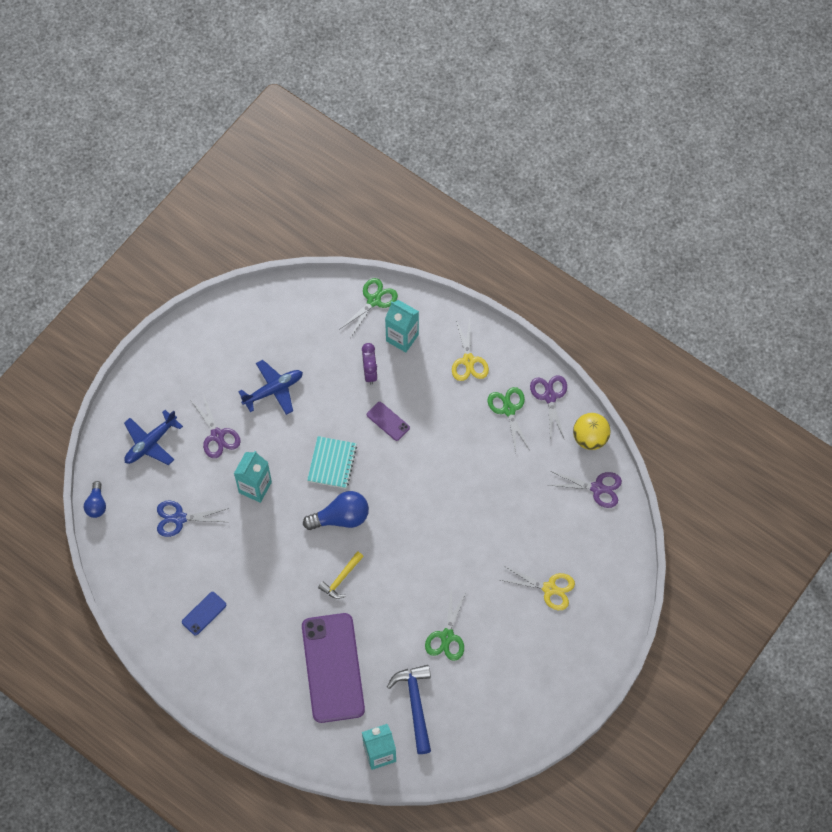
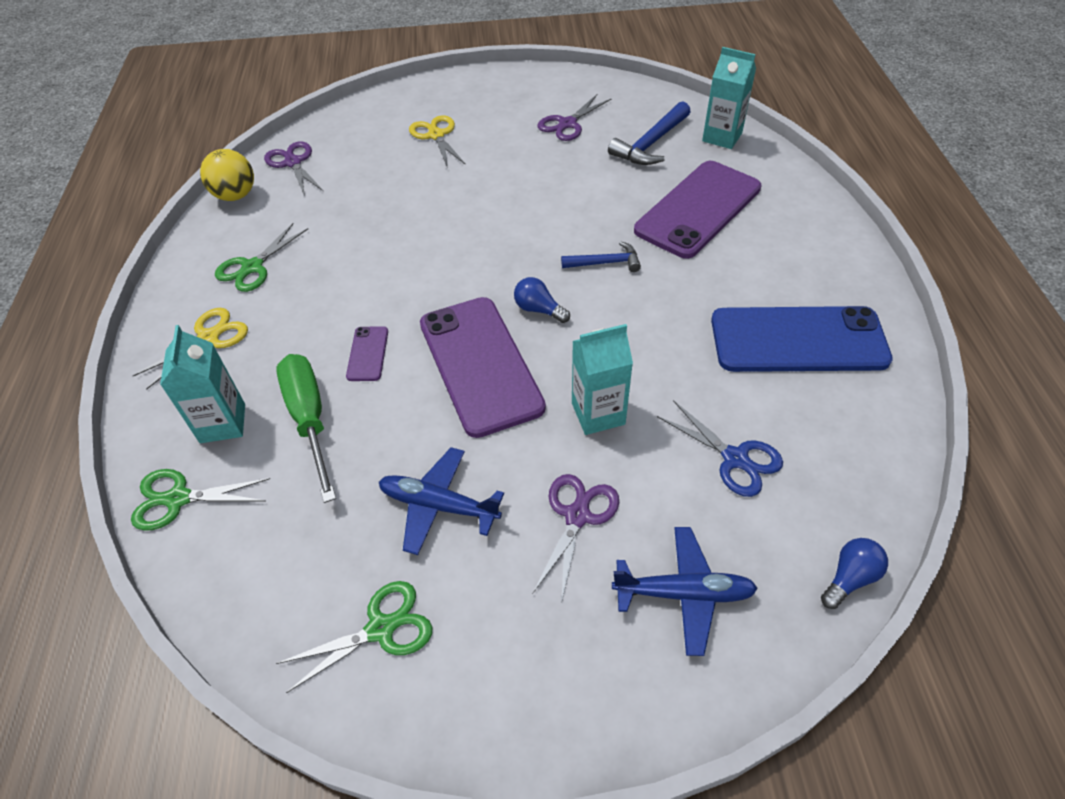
camera: 130 degrees left, 15 degrees down
(204, 613) = (798, 340): blue phone -> blue phone, size x2.36
(332, 463) = (480, 364): turquoise notebook -> purple phone
(341, 517) = (539, 309): blue light bulb -> blue light bulb, size x0.61
(341, 579) = (605, 263): yellow hammer -> blue hammer
(370, 372) = (309, 419): purple clock -> green screwdriver
(447, 636) = (563, 163): green scissors -> green scissors (381, 629)
(550, 397) = (205, 248): purple scissors -> purple scissors (567, 124)

